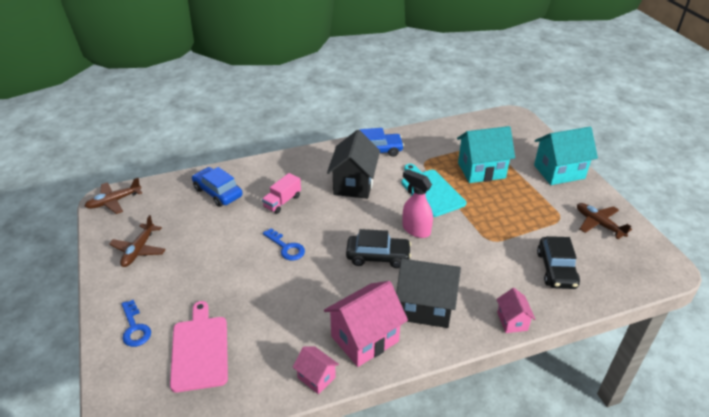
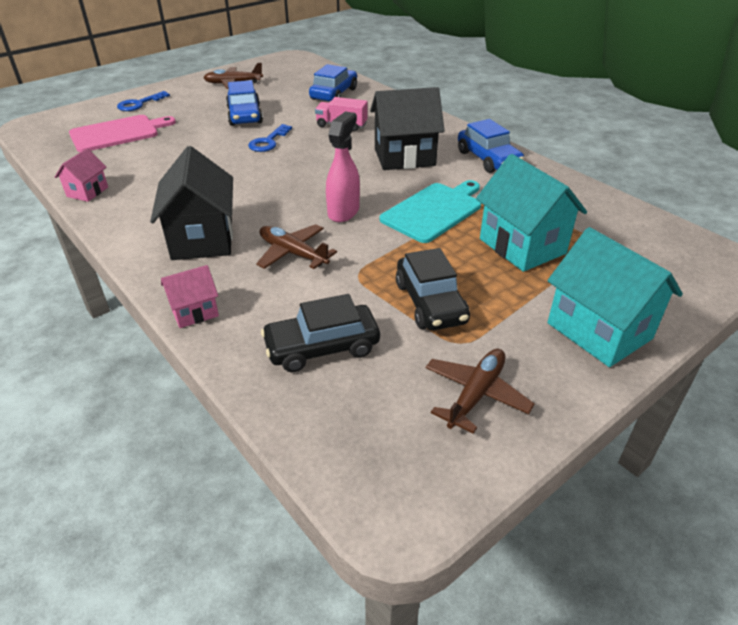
camera: 70 degrees right, 0 degrees up
(114, 201) = (291, 60): brown plane -> brown plane (293, 253)
(223, 253) = (245, 115): none -> blue car
(365, 339) = (143, 208): pink house -> none
(378, 256) = (279, 194): black car -> black car (430, 303)

